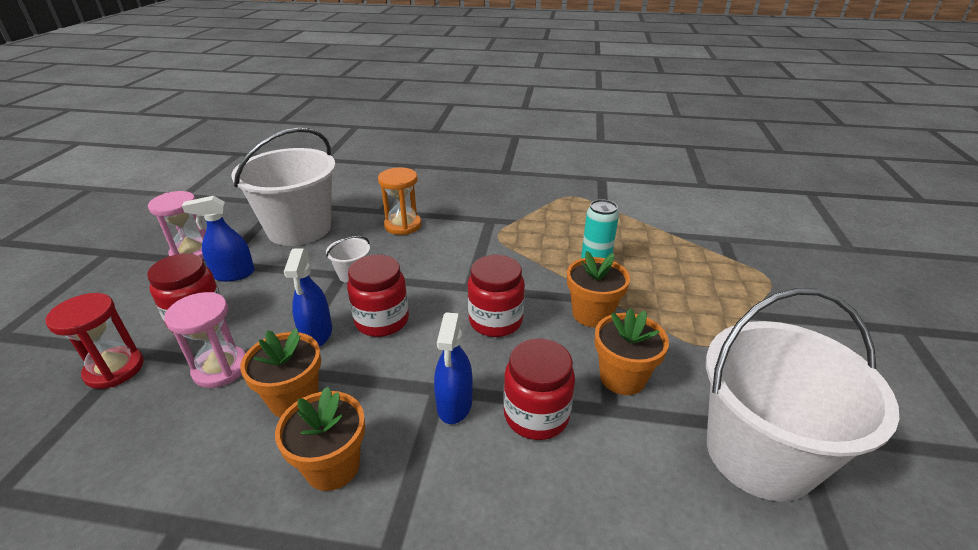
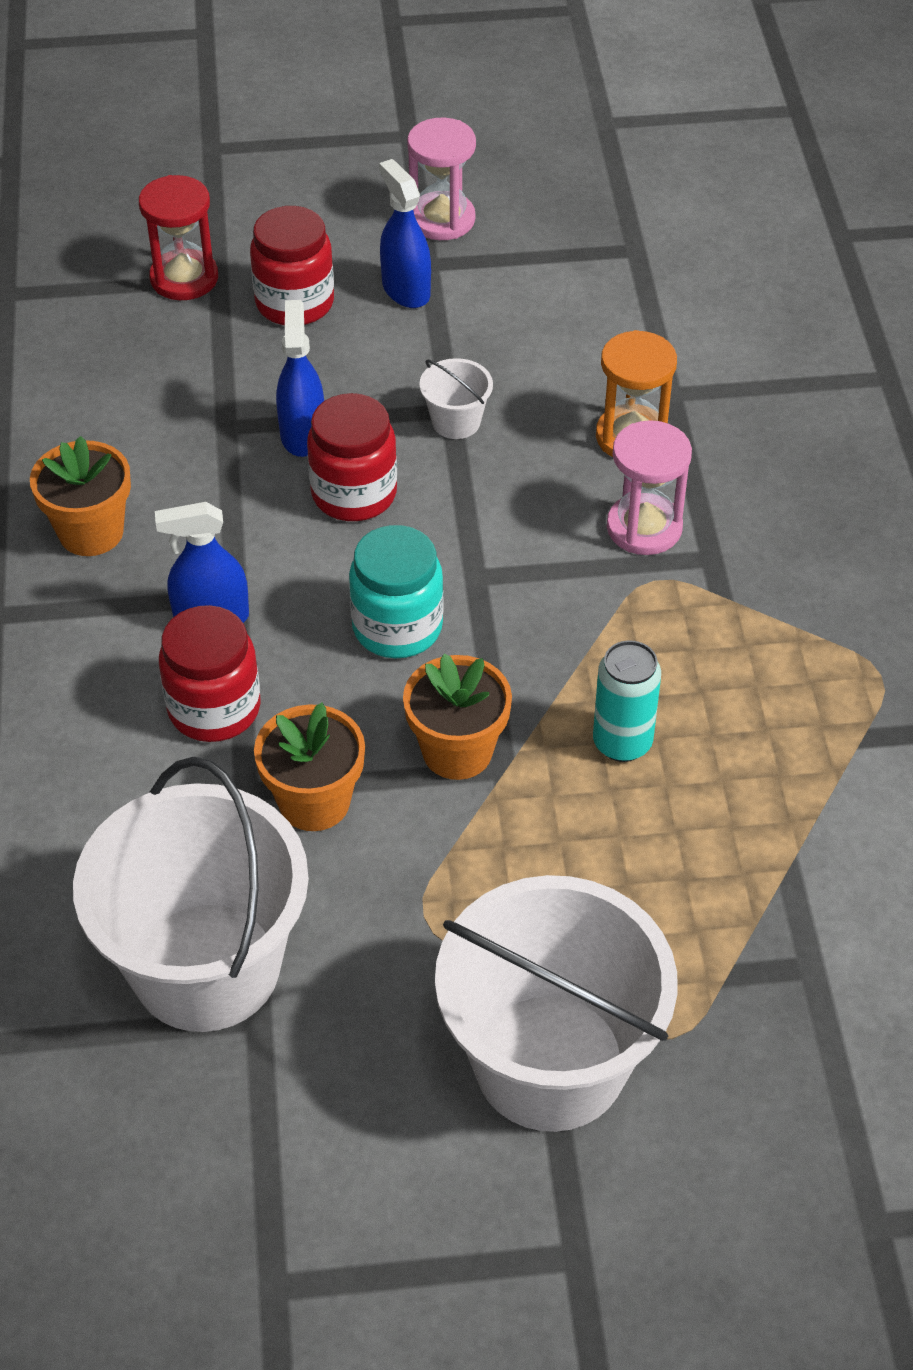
camera: 75 degrees right, 15 degrees up
(221, 368) = (211, 370): pink hourglass -> pink hourglass (644, 528)
(294, 399) = (179, 460): orange flower pot -> none
(299, 229) = (561, 308): white bucket -> white bucket (550, 1062)
(317, 334) = (302, 434): blue spray bottle -> blue spray bottle turned 105 degrees clockwise
(495, 321) = (397, 627): red jar -> turquoise jar

